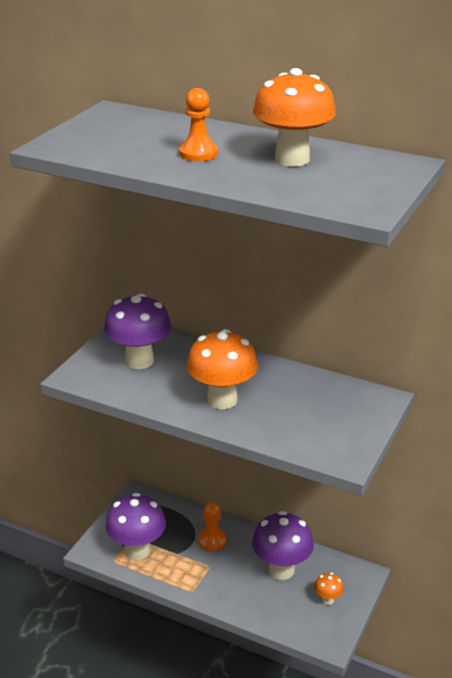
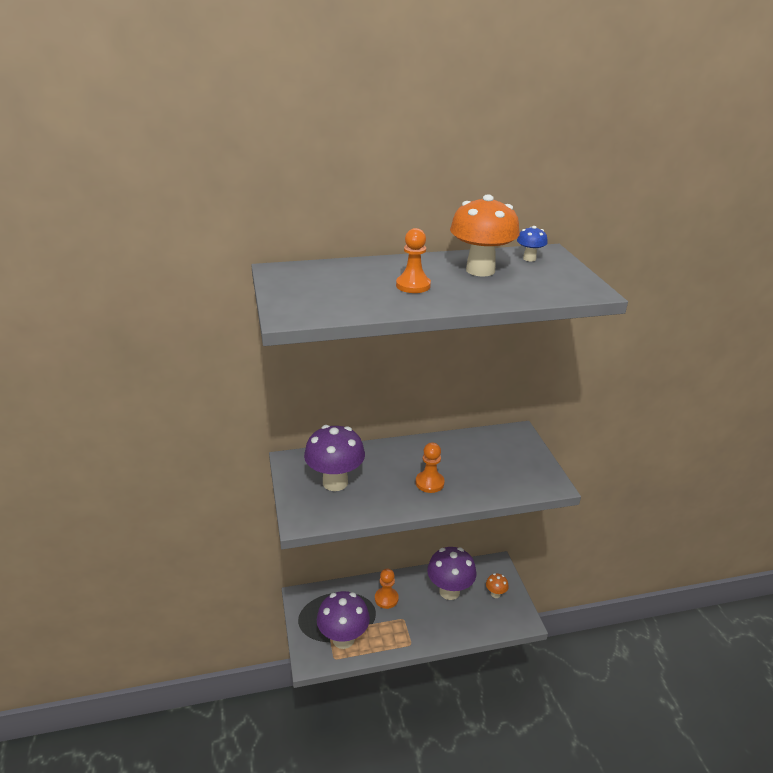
camera: 40 degrees left, 0 degrees up
(222, 400) = (429, 483): orange mushroom -> orange pawn
(370, 163) = (529, 258): none -> blue mushroom

